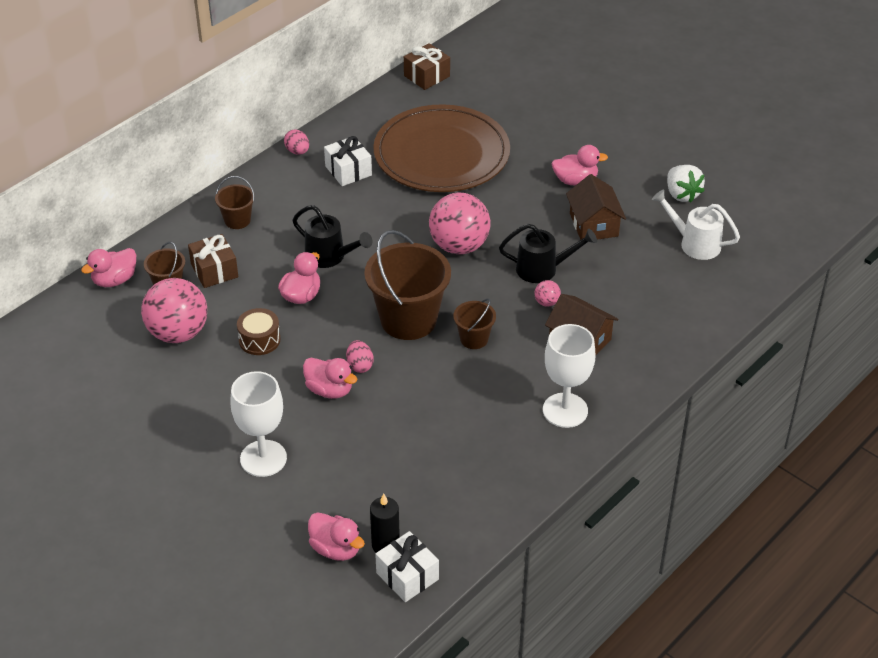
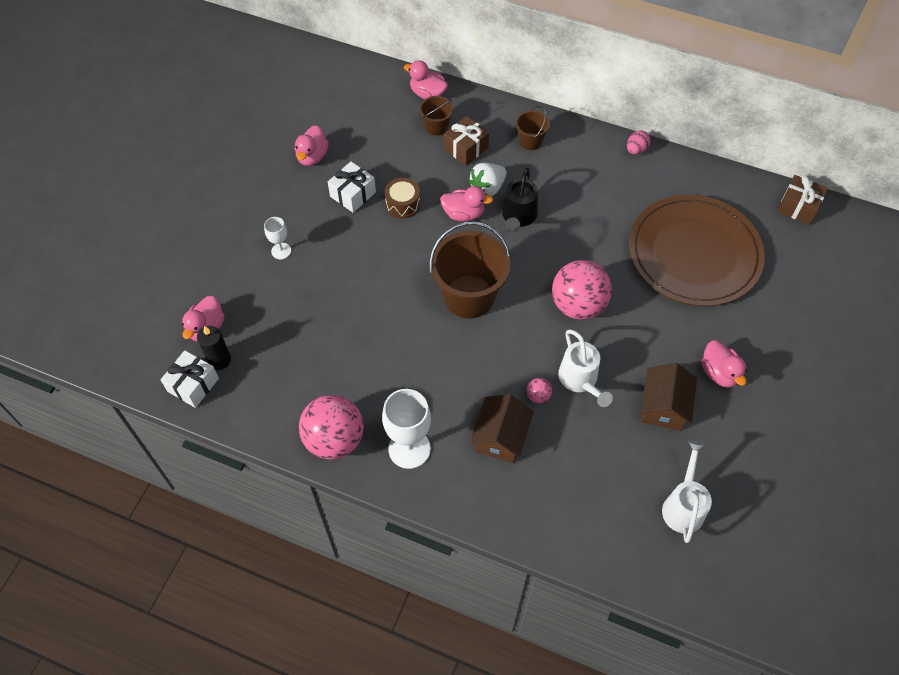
camera: 70 degrees right, 15 degrees up
(178, 333) = (388, 152): pink ball -> pink ball (334, 439)
(263, 458) = (281, 251): white goblet -> white goblet, size x0.53
(329, 390) = (367, 268): pink duck -> pink duck (312, 156)
(348, 171) = (632, 193): white gift -> white gift (353, 194)
(360, 365) = (402, 280): pink egg -> none
(474, 339) = (467, 352): brown bucket -> none
(543, 269) = (580, 381): black watering can -> white watering can
(594, 224) = (664, 406): brown house -> brown house turned 45 degrees counterclockwise
(681, 194) = (752, 475): white strawberry -> white strawberry (487, 188)

